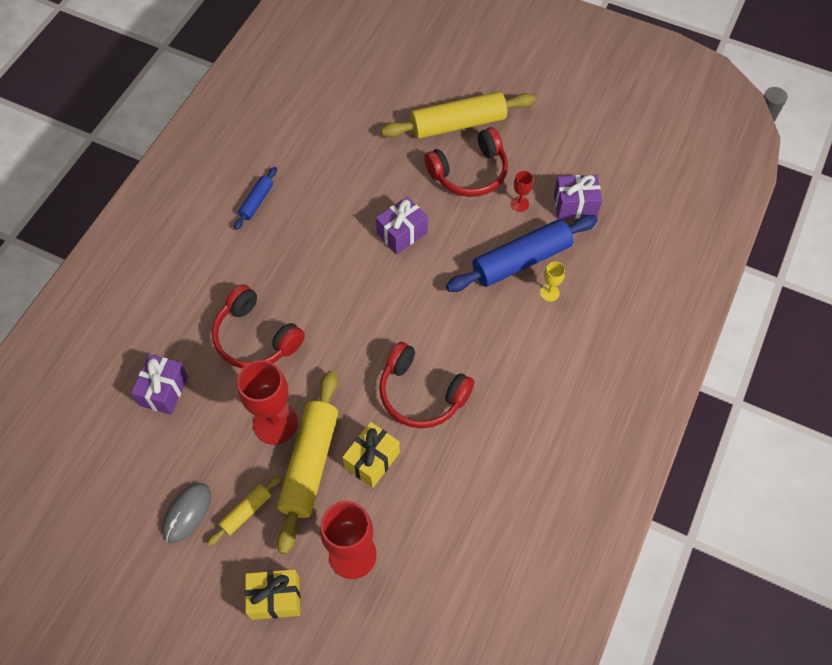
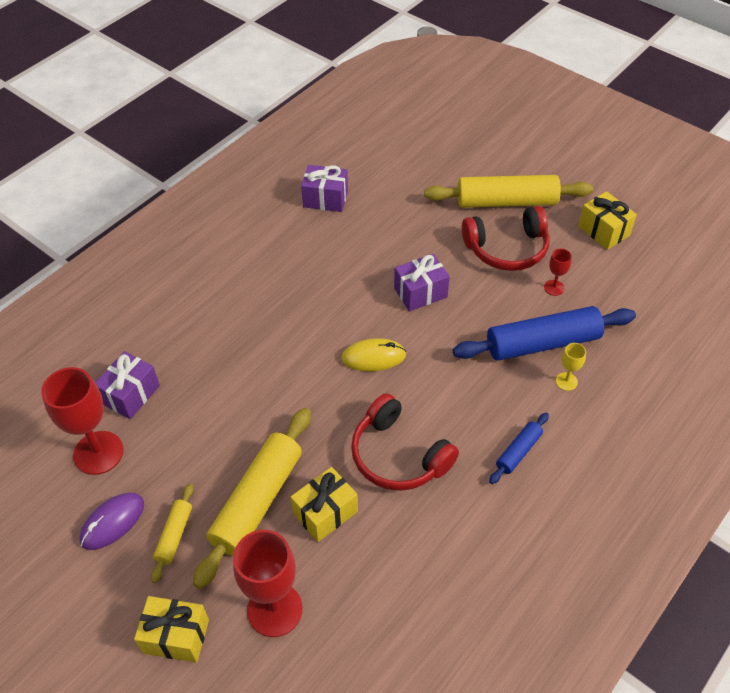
camera: 15 degrees right, 10 degrees down
(187, 513) = (112, 522): grey mouse -> purple mouse
(246, 512) = (174, 535): yellow rolling pin -> yellow rolling pin turned 45 degrees counterclockwise
(255, 338) = (240, 363): red headphones -> none
(256, 202) = (281, 236): blue rolling pin -> blue rolling pin (518, 452)
(275, 423) = (233, 451): red goblet -> red goblet (98, 453)
(376, 306) = (373, 357): none -> yellow mouse
(552, 137) = (603, 231): none -> yellow gift
(575, 205) = (615, 300): purple gift -> purple gift (325, 199)

